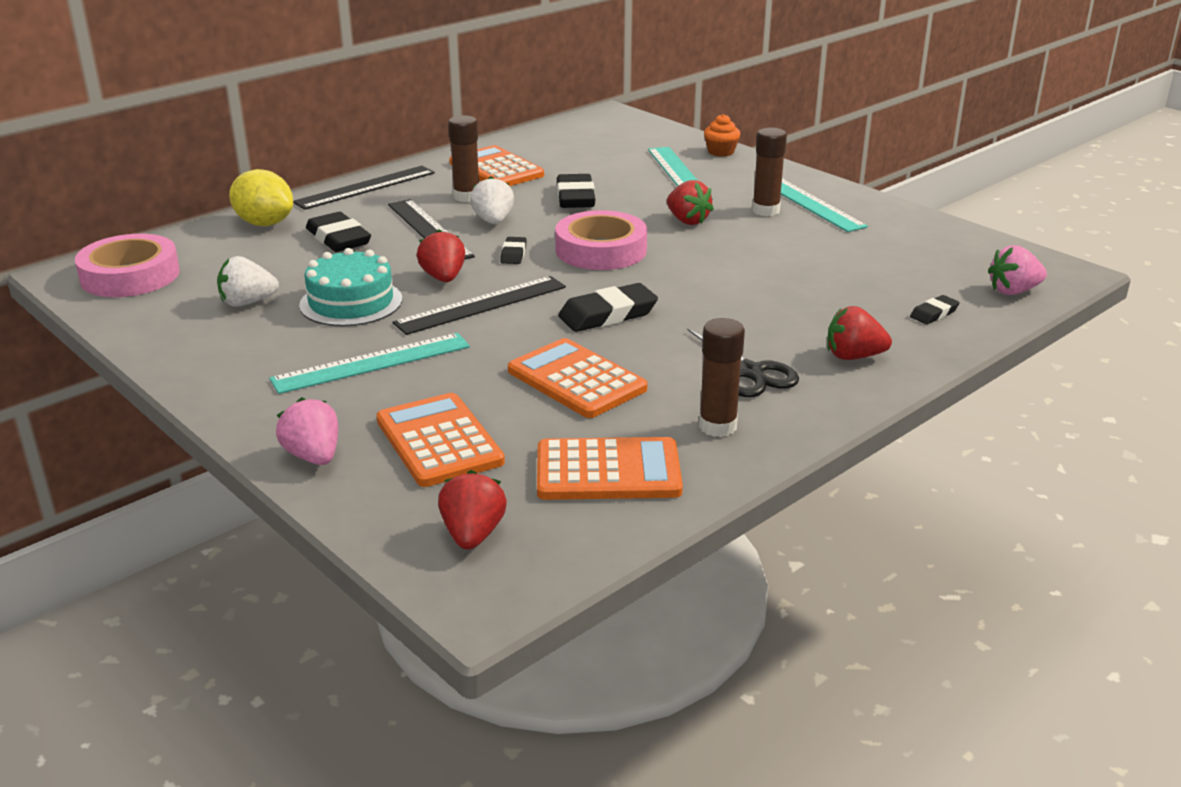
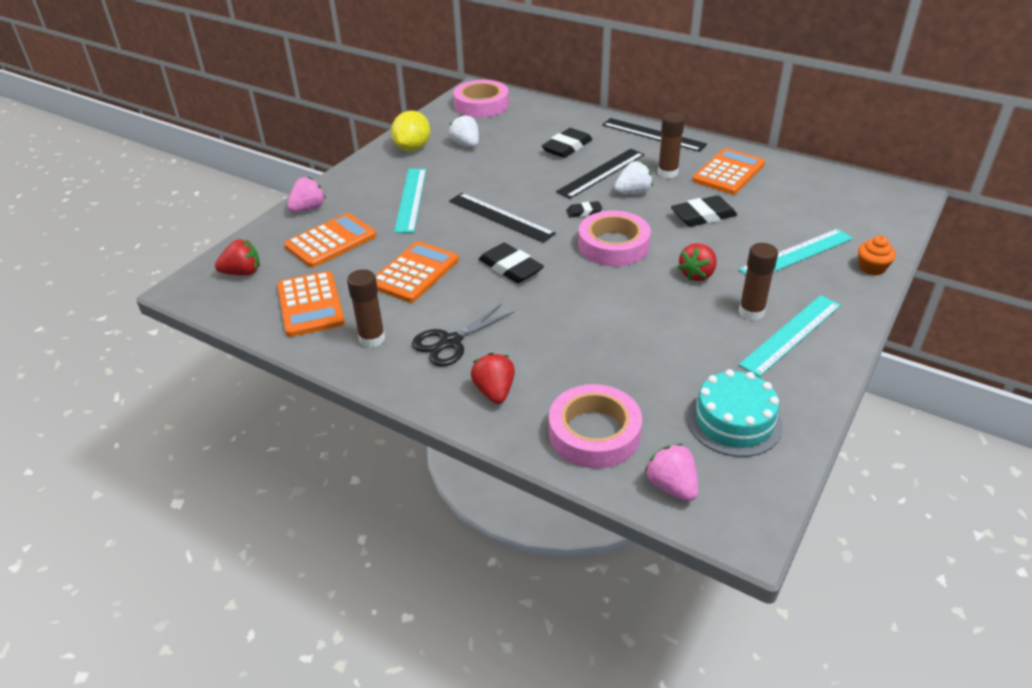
camera: 75 degrees right, 10 degrees up
(264, 223) = (572, 119): yellow lemon -> yellow lemon (412, 148)
(351, 302) = (482, 174): turquoise cake -> turquoise cake (734, 421)
(372, 363) = (411, 199): turquoise ruler -> turquoise ruler turned 45 degrees clockwise
(443, 278) = (531, 195): red strawberry -> none
(934, 313) = (594, 433): black eraser -> pink tape

